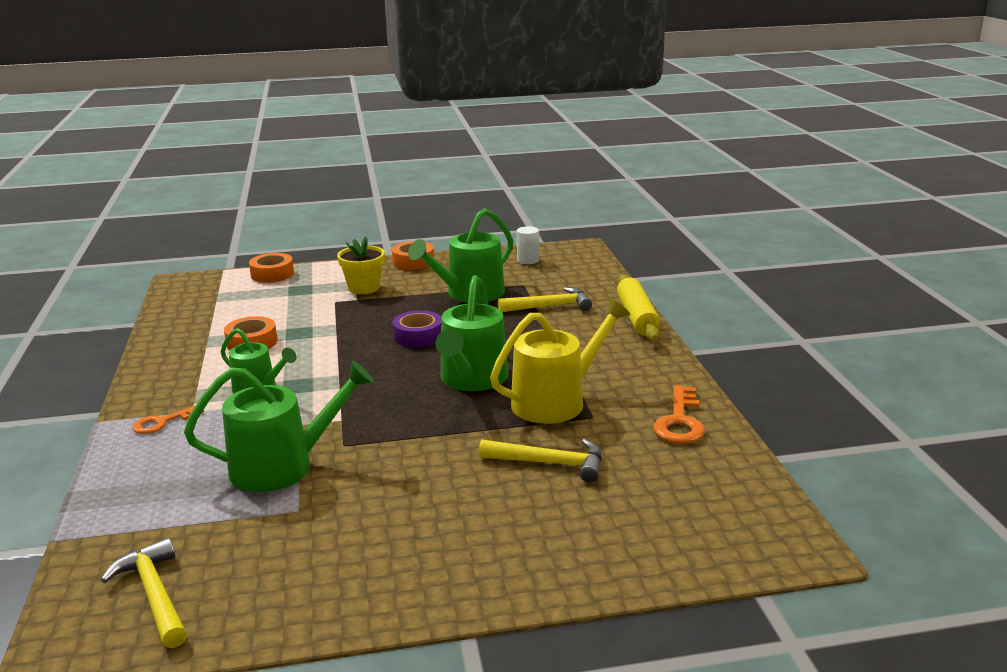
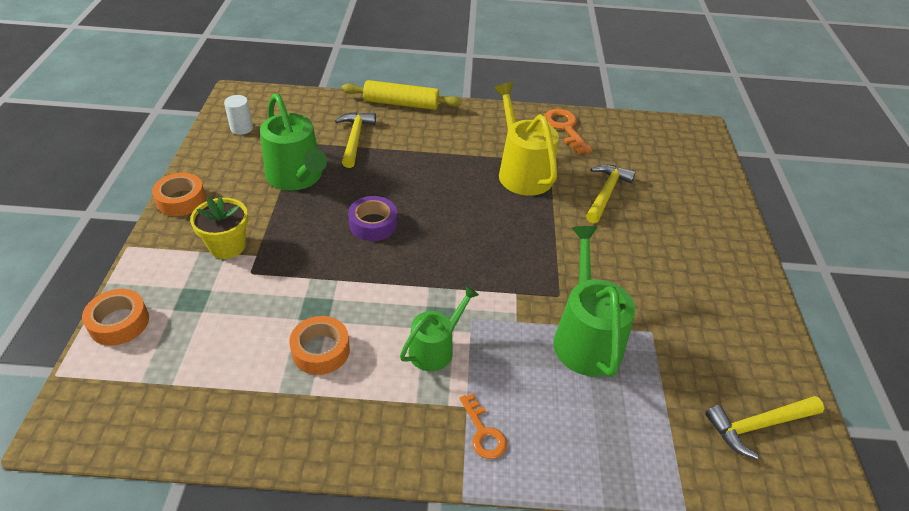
camera: 80 degrees left, 20 degrees up
(472, 379) = (471, 206): green watering can -> none
(680, 422) = (565, 128): orange key -> orange key turned 135 degrees counterclockwise

